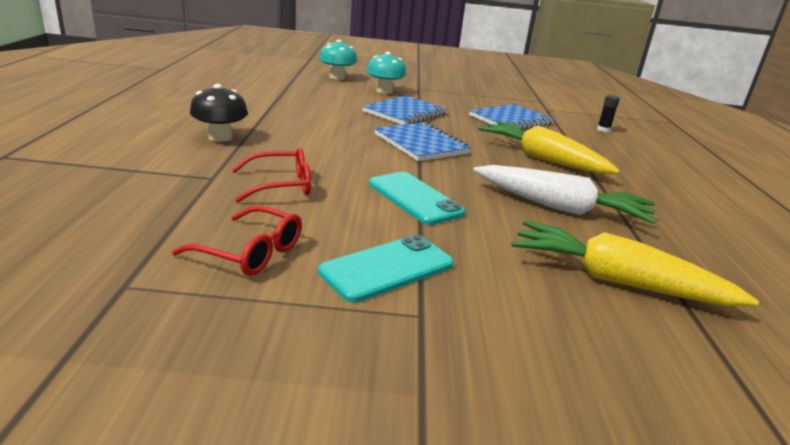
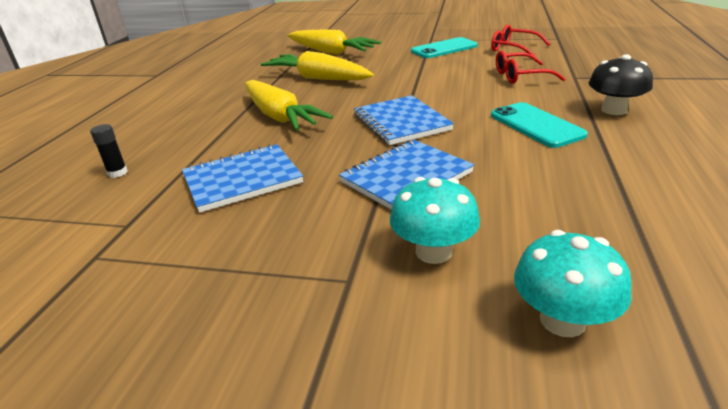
camera: 165 degrees left, 5 degrees up
(414, 198) = (422, 76): turquoise phone -> turquoise phone (536, 125)
(561, 208) = (317, 78): white carrot -> yellow carrot

